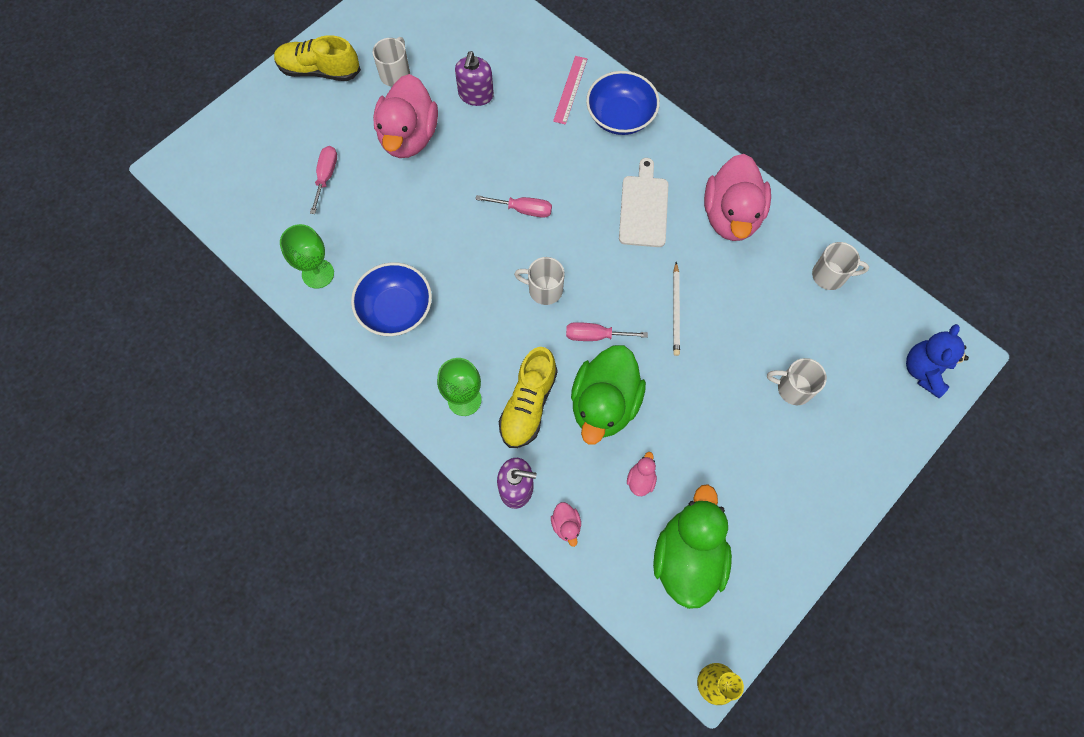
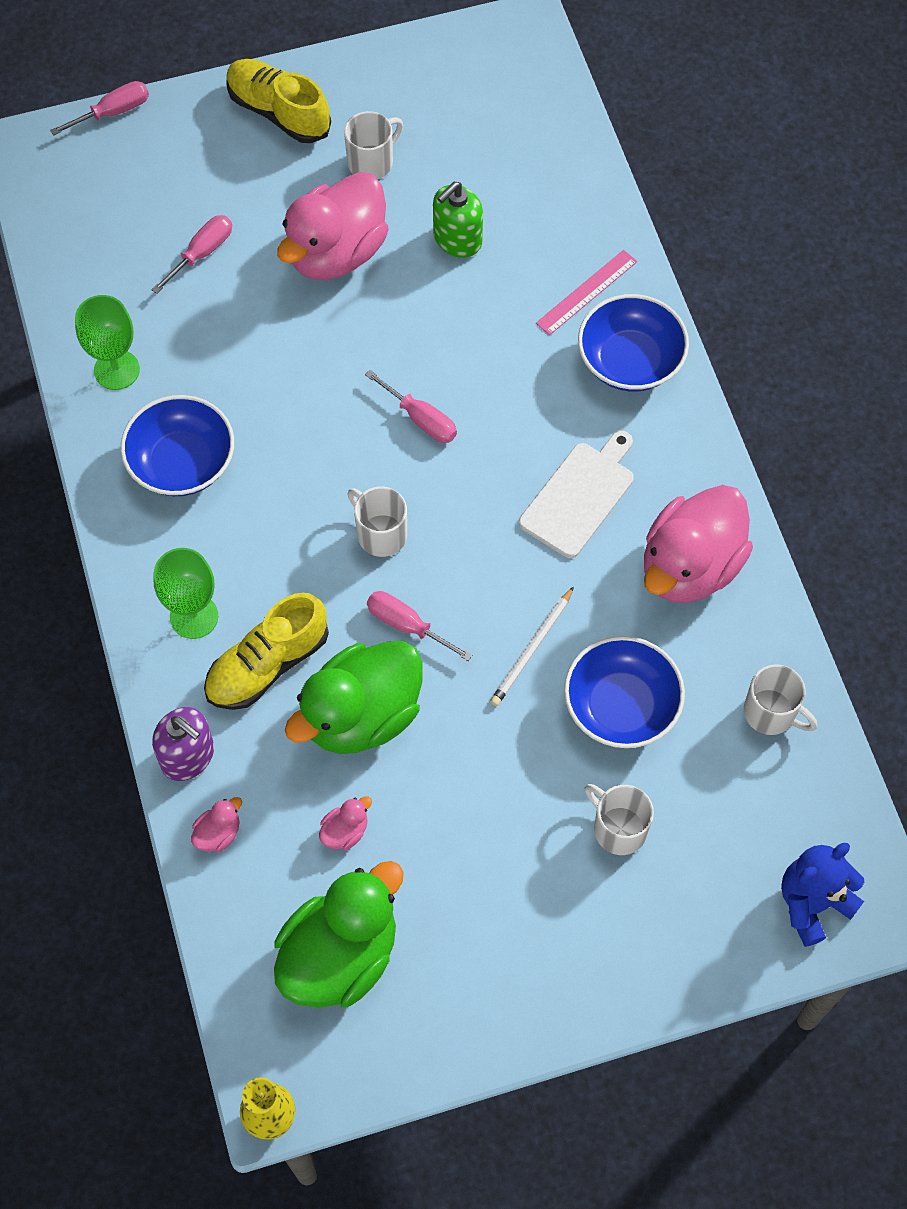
camera: 30 degrees right, 5 degrees down
(214, 118) = (113, 112): none -> pink screwdriver
(476, 95) = (457, 239): purple soap dispenser -> green soap dispenser
(566, 525) = (218, 833): pink duck -> pink duck turned 150 degrees counterclockwise
(747, 316) = (621, 706): none -> blue bowl

